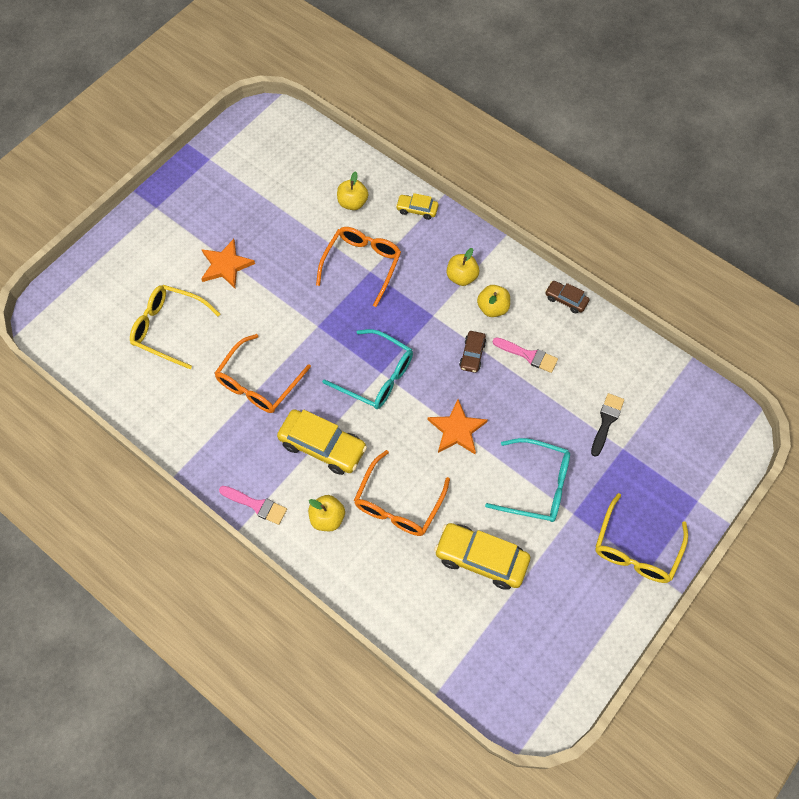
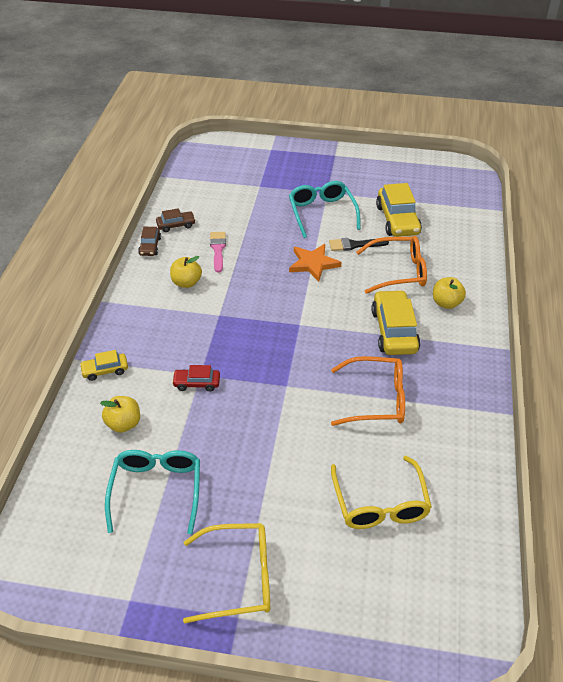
camera: 120 degrees left, 20 degrees down
(226, 265) = (271, 495): orange star -> none
(256, 505) = (478, 347): pink brush -> none
(362, 265) = (196, 383): orange glasses -> red car
(376, 376) = (305, 325): turquoise glasses -> turquoise glasses (156, 490)
(417, 209) = (105, 370): yellow car -> yellow car turned 90 degrees clockwise
(461, 277) = (166, 312): yellow apple -> none
(472, 354) = (240, 278): brown car -> brown car (176, 225)
(606, 421) = (244, 198): black brush -> black brush (354, 245)
(636, 549) = (326, 163): yellow glasses -> yellow glasses (239, 578)

